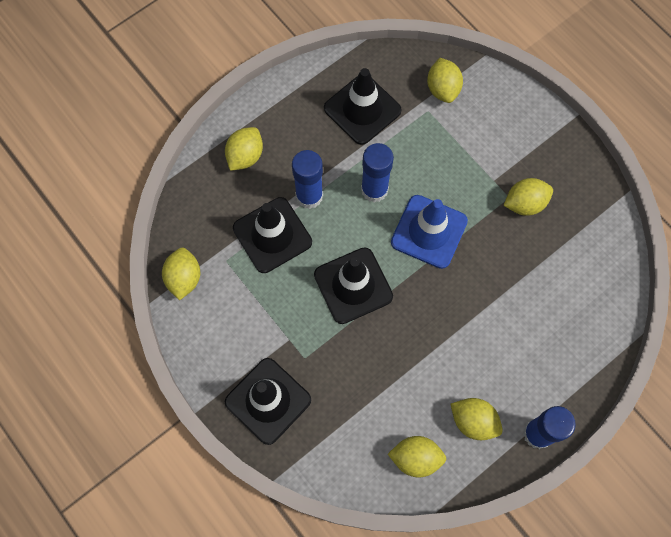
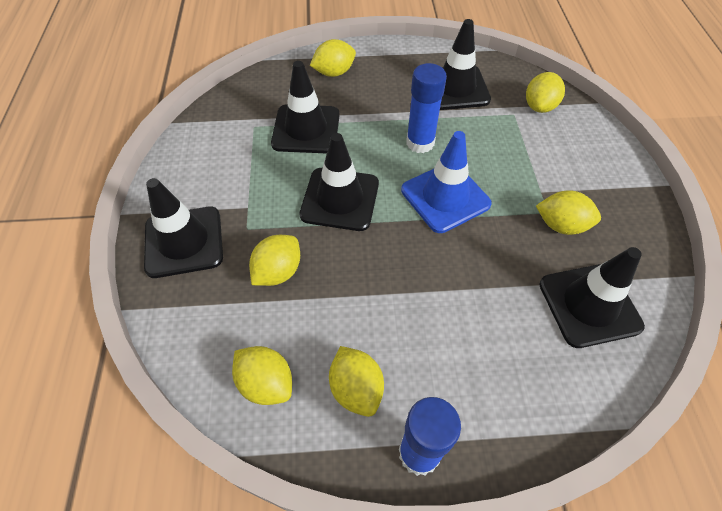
camera: 35 degrees right, 15 degrees down
(184, 278) = (211, 121): yellow lemon -> yellow lemon (278, 272)
(309, 196) = (360, 120): blue glue stick -> none
(577, 260) = (589, 305): none -> black traffic cone

